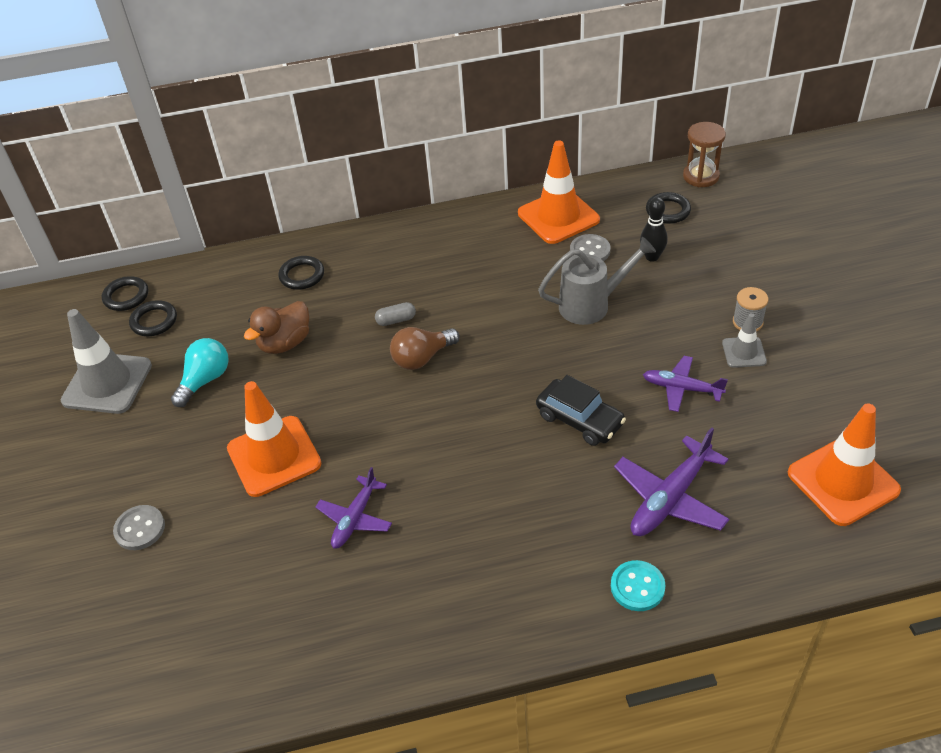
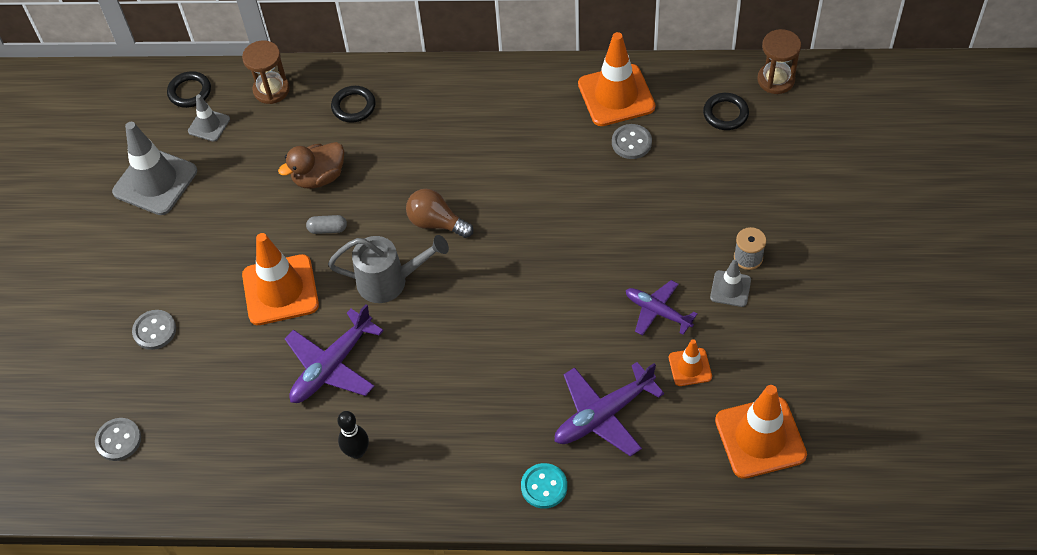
camera: 15 degrees right, 10 degrees up
(122, 658) = (118, 440): none -> grey button
(154, 321) = (209, 125): black ring -> grey traffic cone
(205, 380) = (240, 199): turquoise light bulb -> none
(212, 278) = (271, 90): none -> brown hourglass
(355, 518) = (332, 366): purple plane -> purple plane, size x1.52
(396, 320) = (425, 177): grey capsule -> grey capsule (327, 229)
(422, 358) = (436, 223): brown light bulb -> brown light bulb turned 45 degrees clockwise
(580, 419) = (554, 320): black car -> none
(591, 305) = (610, 203): grey watering can -> grey watering can (389, 281)
(652, 257) = (688, 164): black bowling pin -> black bowling pin (357, 452)
(738, 432) = (690, 367): none -> orange traffic cone

